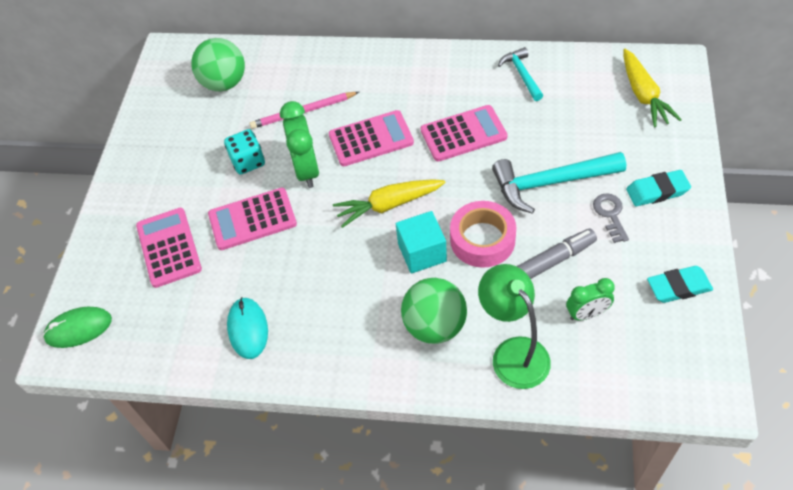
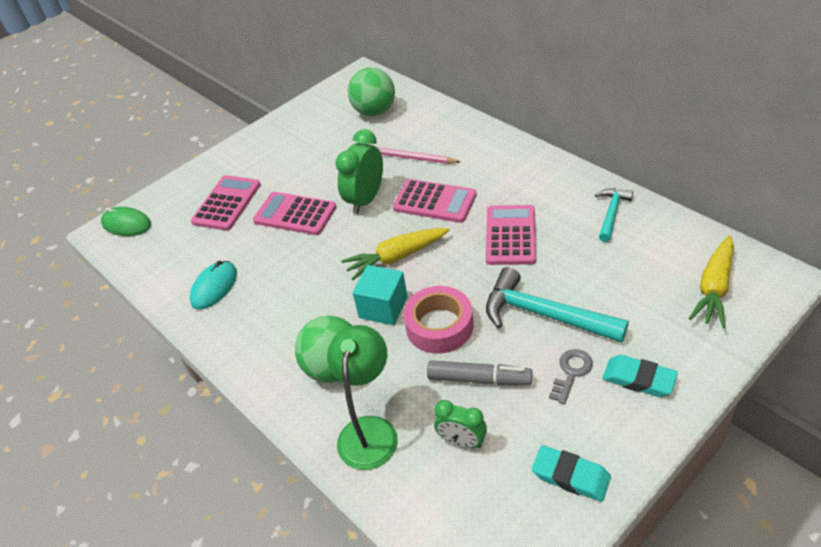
camera: 40 degrees right, 10 degrees down
(248, 162) = (333, 173): turquoise dice -> none
(388, 205) = (396, 257): yellow carrot -> yellow carrot turned 45 degrees counterclockwise
(463, 134) = (511, 235): pink calculator -> pink calculator turned 105 degrees counterclockwise

